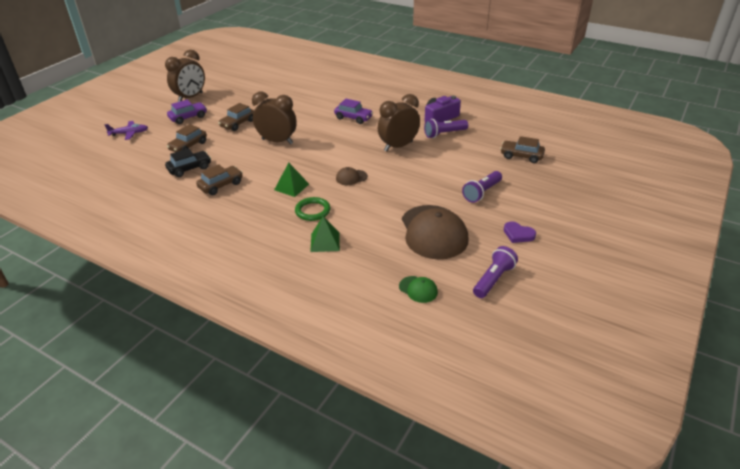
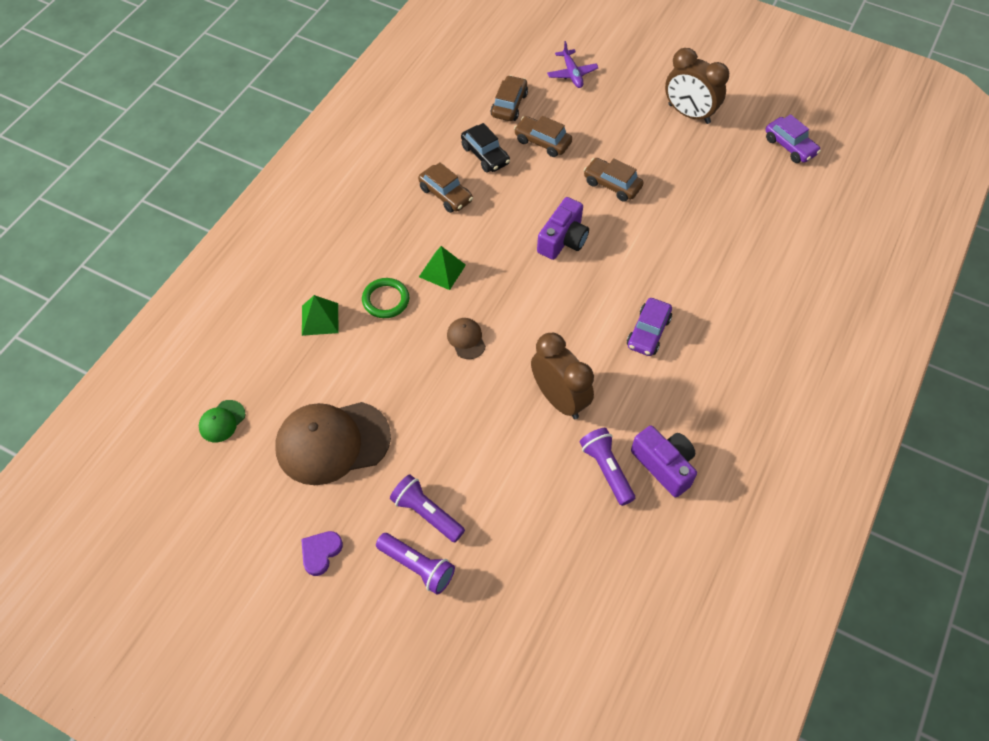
camera: 85 degrees right, 20 degrees up
(188, 117) = (624, 125): purple car -> purple car (790, 146)
(277, 141) = (563, 239): brown clock -> purple camera
(493, 279) = (230, 508): purple flashlight -> purple flashlight (417, 567)
(521, 156) = (538, 590): brown car -> brown car (509, 105)

